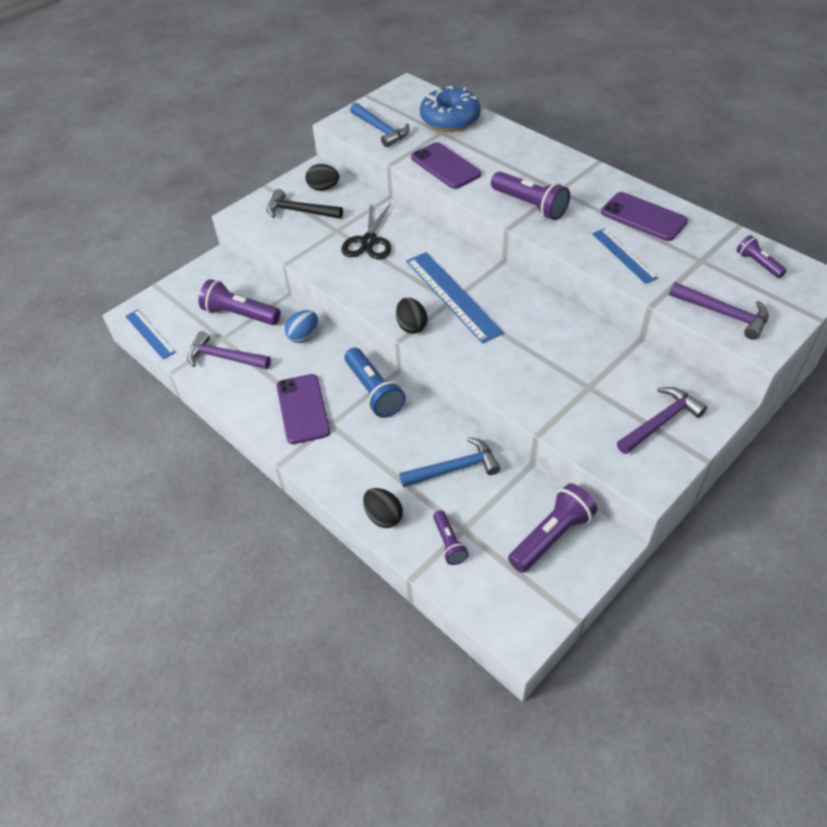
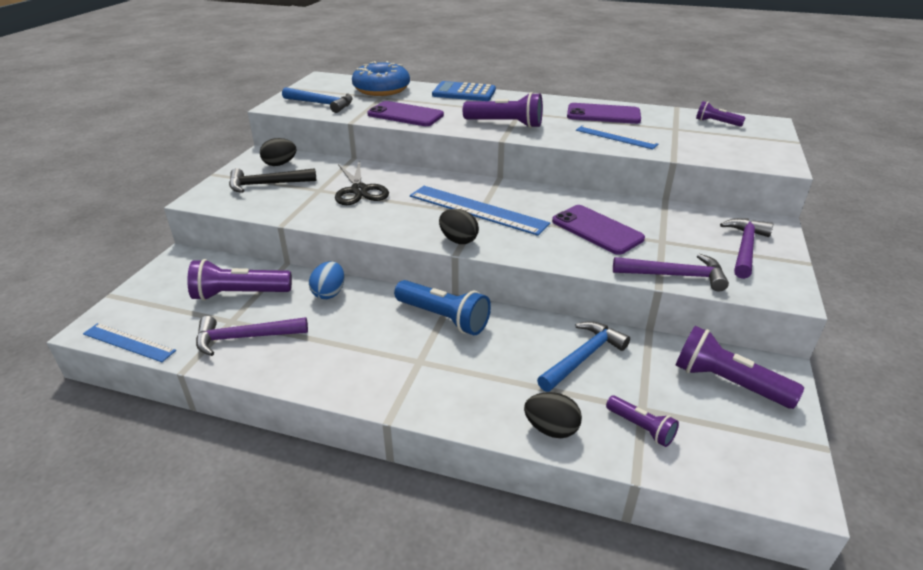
camera: 30 degrees left, 15 degrees down
(302, 409) = (376, 357): purple phone -> purple phone (597, 230)
(527, 144) = (464, 93): none -> blue calculator
(551, 536) = (727, 382): purple flashlight -> purple flashlight turned 75 degrees counterclockwise
(723, 314) = (731, 153): purple hammer -> purple hammer (674, 275)

